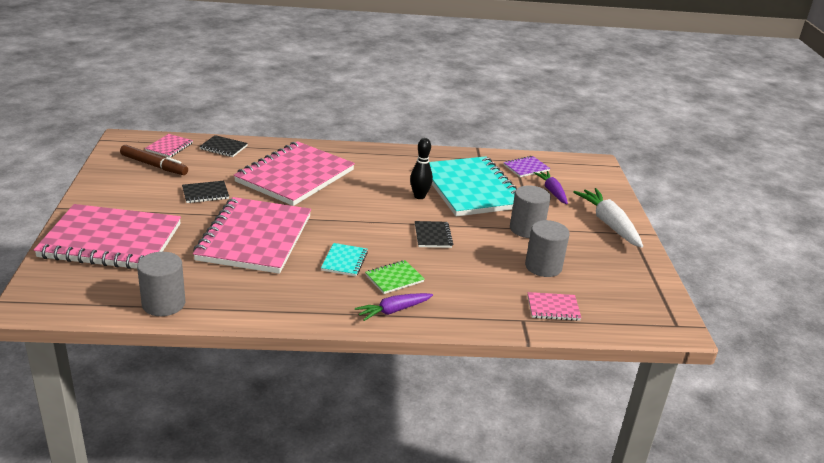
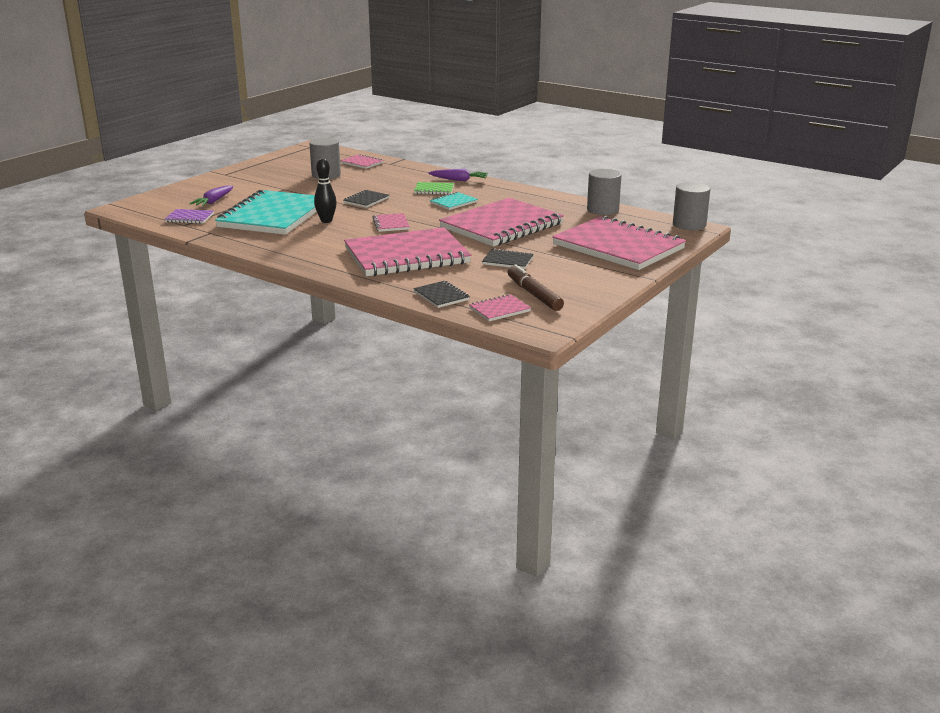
camera: 140 degrees left, 5 degrees down
(360, 209) = (391, 224): none -> pink notebook
(526, 229) = (291, 190): grey cylinder -> grey cylinder (689, 225)
(609, 224) = (226, 180): white carrot -> none

